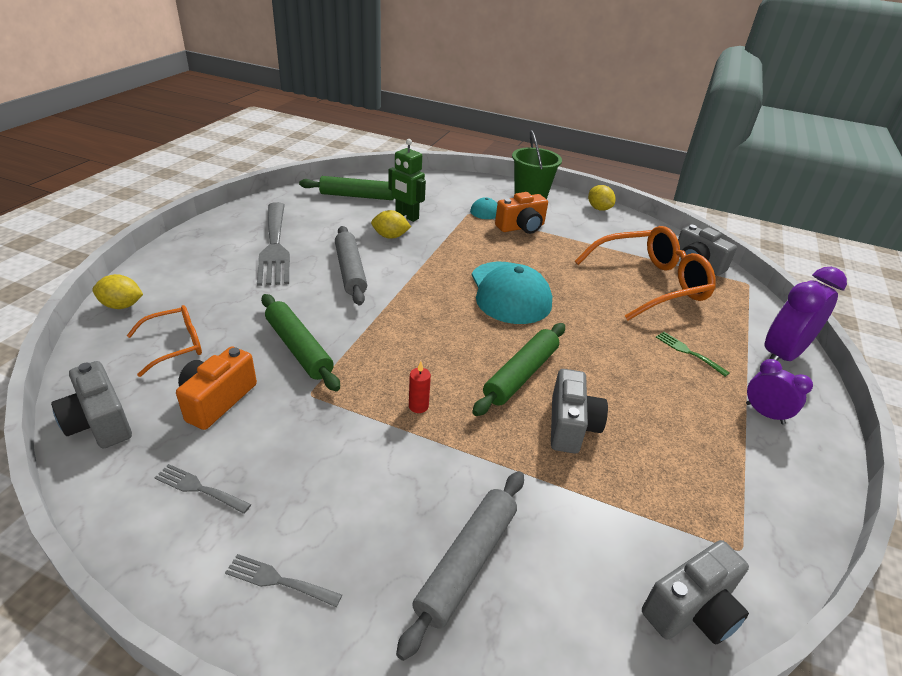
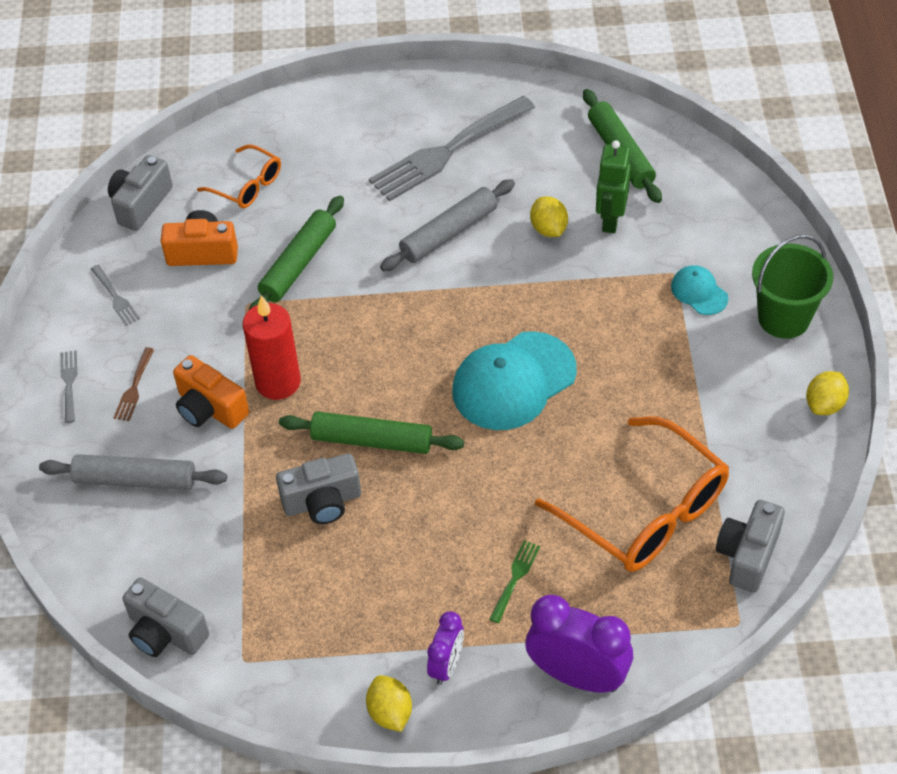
camera: 70 degrees right, 15 degrees up
(122, 306) = (273, 117): yellow lemon -> yellow lemon (390, 713)
(199, 488) = (116, 297): grey fork -> grey fork turned 150 degrees clockwise
(338, 517) = (134, 388): none -> brown fork
(418, 406) = (278, 382): red candle -> red candle, size x2.29
(521, 227) = (684, 338): orange camera -> orange camera (210, 408)

